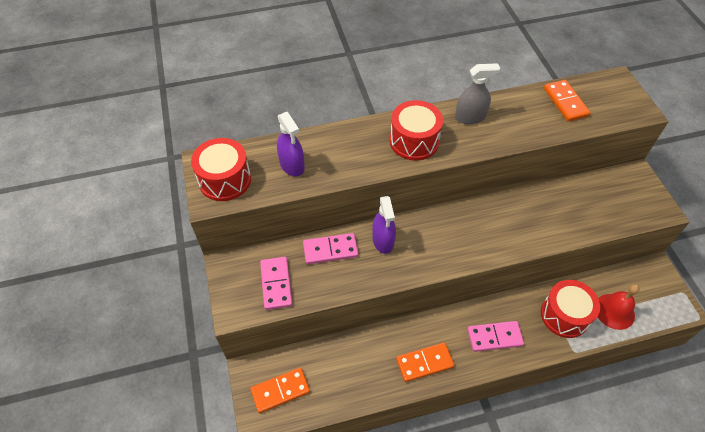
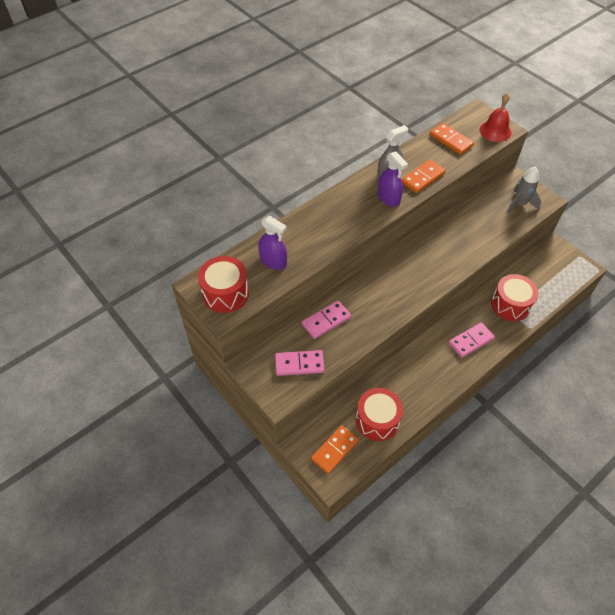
camera: 25 degrees left, 0 degrees up
(276, 284) = (299, 364): pink domino -> pink domino turned 60 degrees counterclockwise
(383, 240) = (362, 297): purple spray bottle -> purple spray bottle (388, 198)
(414, 141) = (357, 208): red drum -> red drum (377, 420)
(424, 363) = (431, 381): orange domino -> orange domino (423, 178)
(614, 311) = (542, 288): red bell -> red bell (495, 131)
(625, 203) = (520, 204): none -> grey rocket

